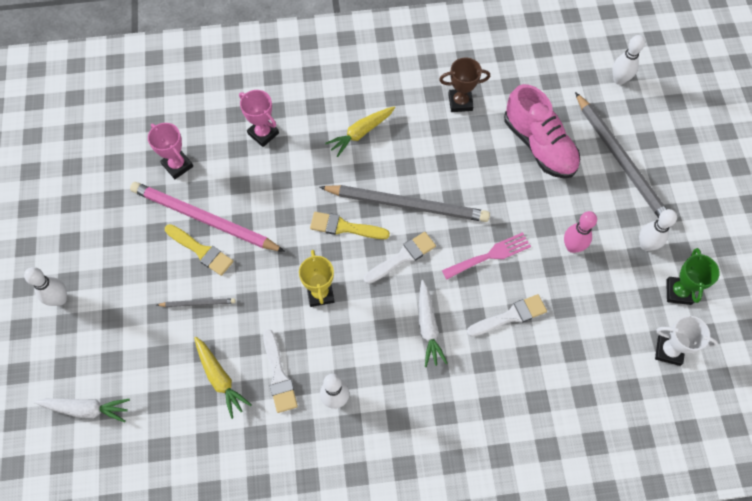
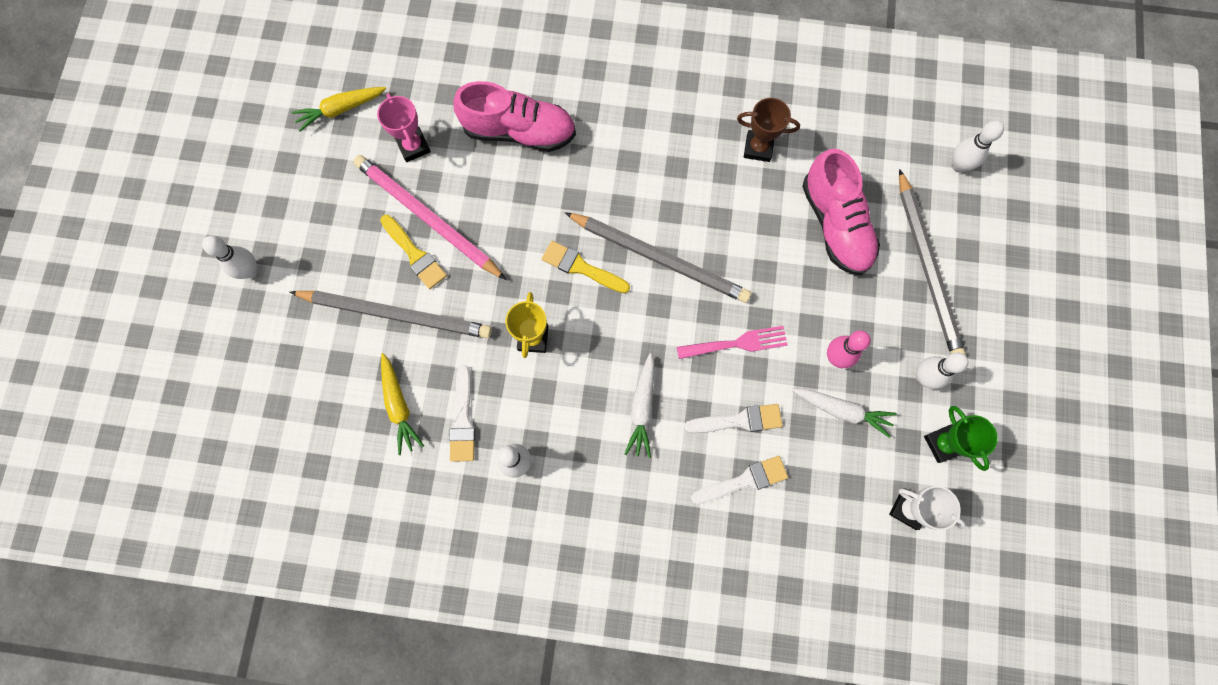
camera: 15 degrees right, 10 degrees up
(86, 409) = (250, 401): white carrot -> white carrot (842, 410)
(198, 303) = (396, 314): grey pencil -> grey pencil, size x2.31
(263, 133) = (519, 131): pink trophy -> pink shoe
(361, 133) = (631, 158): yellow carrot -> yellow carrot (341, 109)
(402, 257) = (637, 320): white brush -> white brush (744, 480)
(678, 292) = (943, 444): green trophy -> green trophy turned 45 degrees counterclockwise

